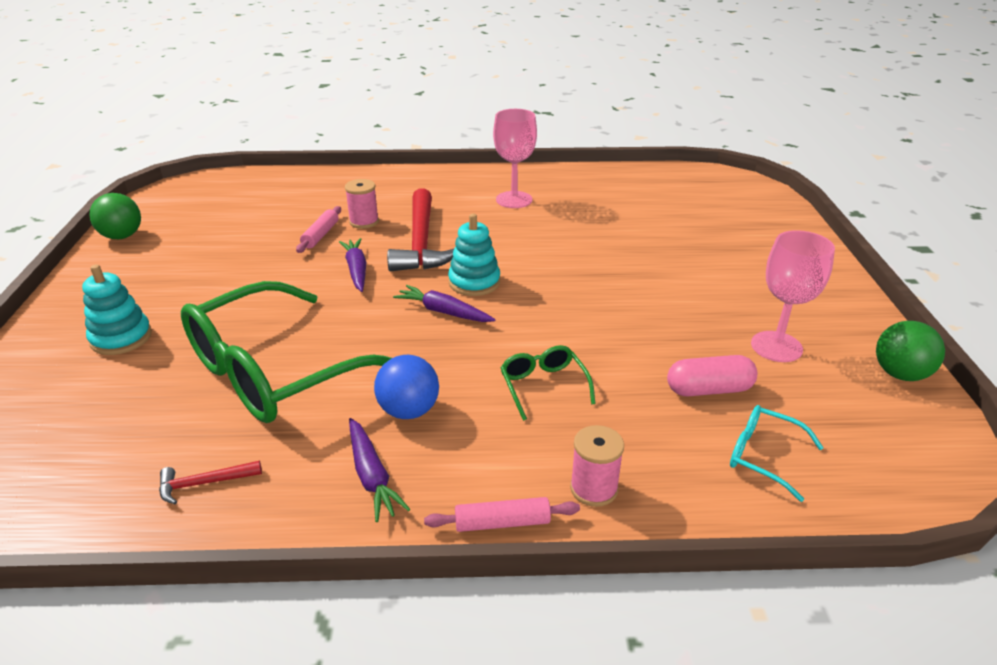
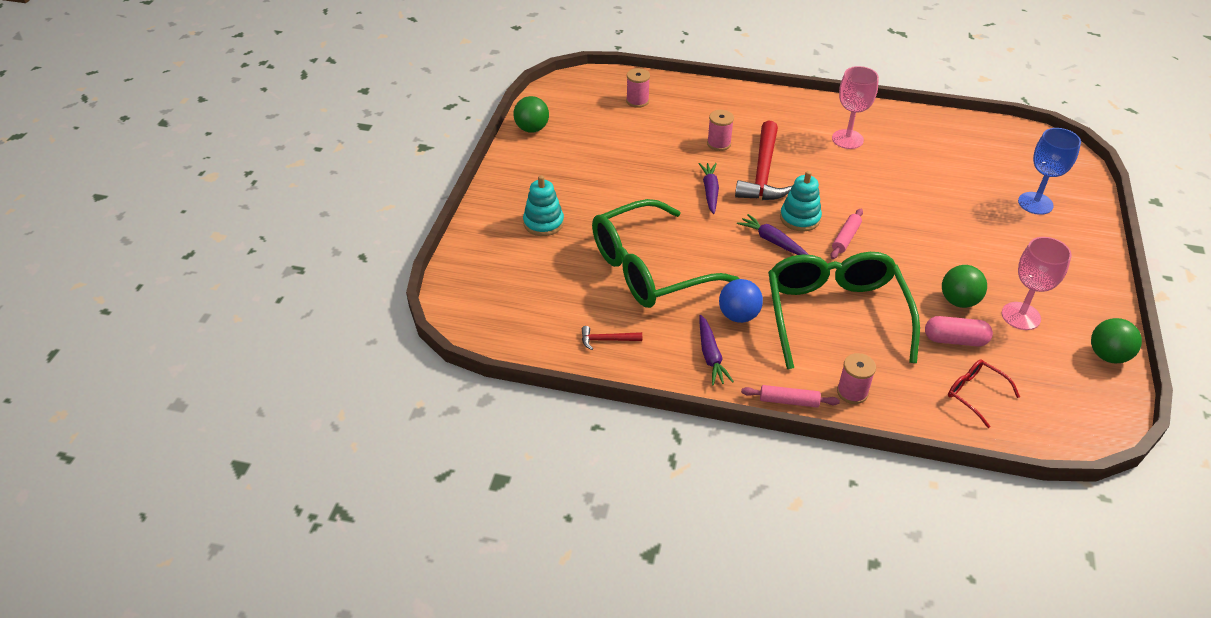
camera: 15 degrees right, 10 degrees up
(262, 194) = (637, 101): none -> pink spool
(320, 235) = (683, 152): pink rolling pin -> pink rolling pin (845, 238)
(543, 386) = (835, 315): green glasses -> green glasses, size x2.35
(695, 342) = (958, 301): none -> green ball
(738, 230) = (1035, 203): none -> blue goblet
(763, 456) = (975, 394): turquoise glasses -> red glasses

